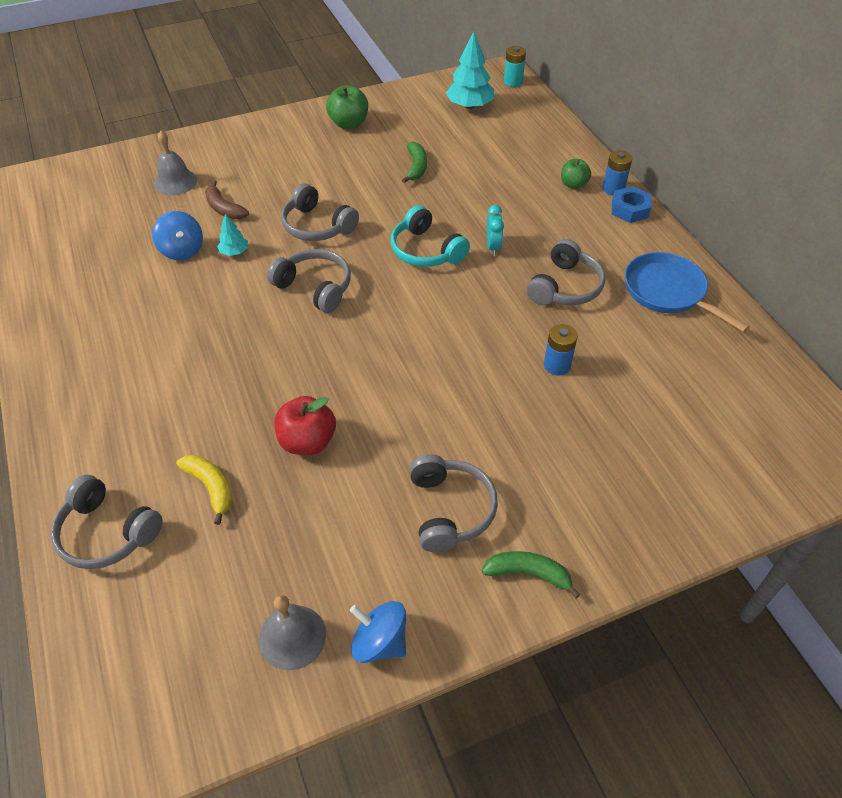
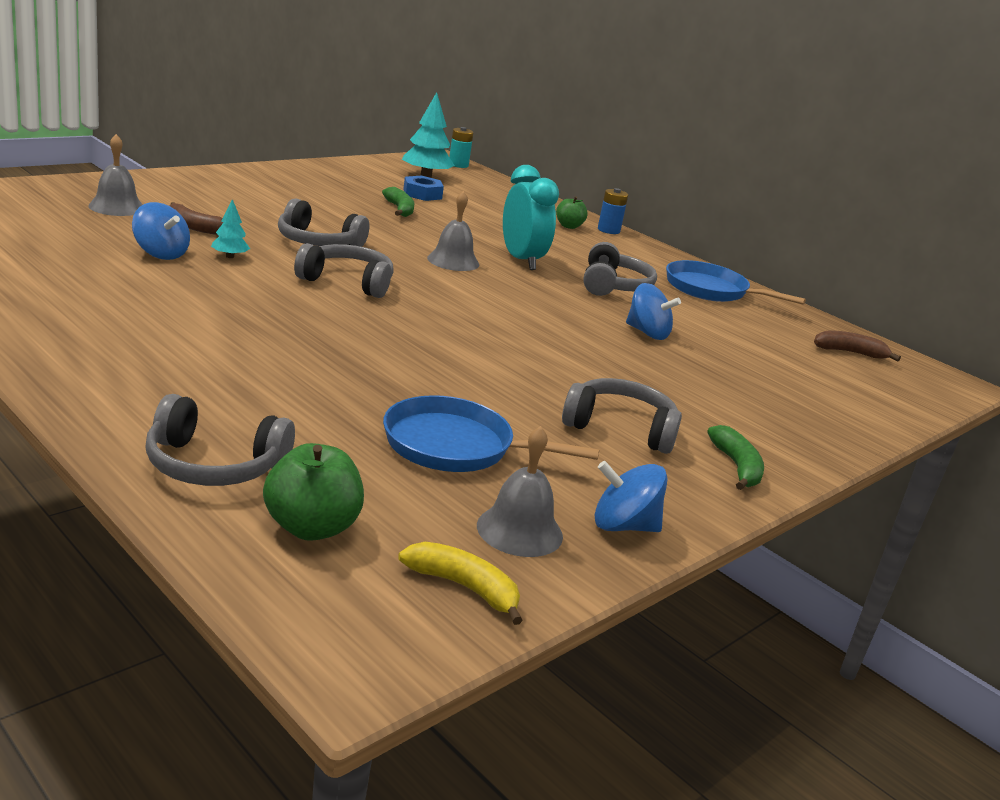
camera: 25 degrees left, 25 degrees down
(211, 487) = (329, 424): yellow banana -> yellow banana (464, 588)
(295, 524) = (456, 446): none -> blue pan
(307, 441) = (423, 387): red apple -> none
(349, 124) = (302, 179): green apple -> green apple (311, 527)
(426, 251) = (453, 261): turquoise headphones -> grey bell
(450, 509) = (620, 428): grey headphones -> grey headphones turned 45 degrees counterclockwise
(493, 247) = (521, 260): turquoise clock -> turquoise clock, size x1.92
(528, 574) = (736, 467): green banana -> green banana turned 90 degrees clockwise
(557, 365) = (647, 333): blue battery -> blue spinning top
(630, 209) = (634, 242): blue nut -> blue nut (422, 194)
(764, 401) = (849, 352): none -> brown banana

